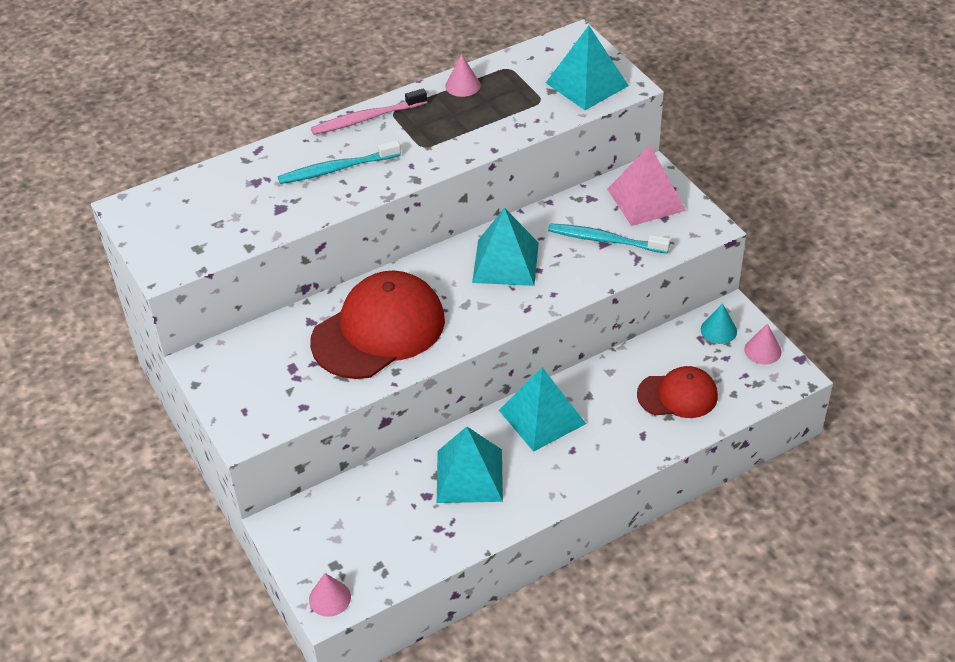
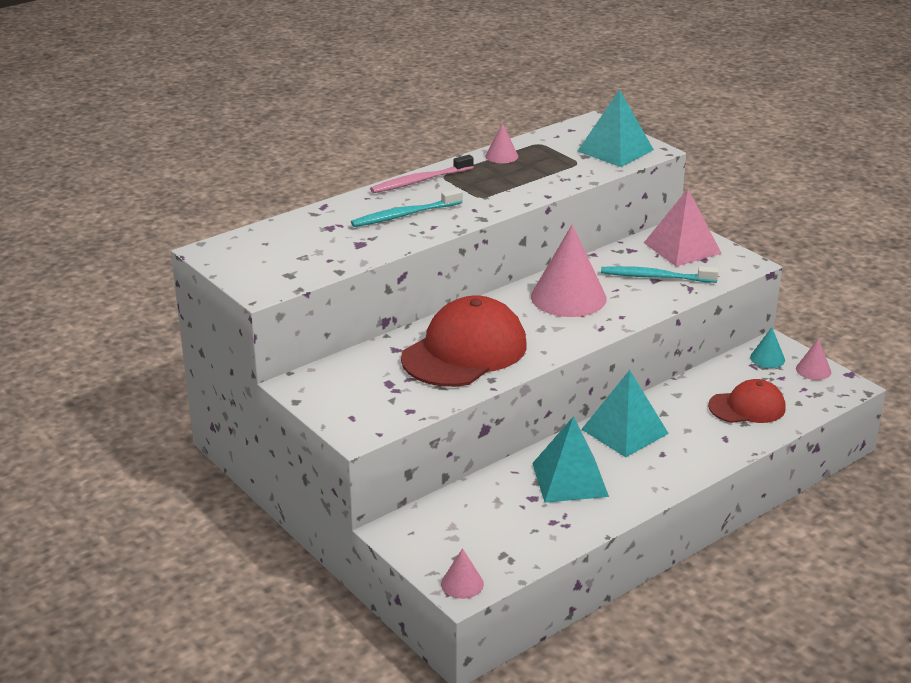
camera: 10 degrees left, 15 degrees down
(505, 262) = (568, 297): turquoise pyramid -> pink cone

